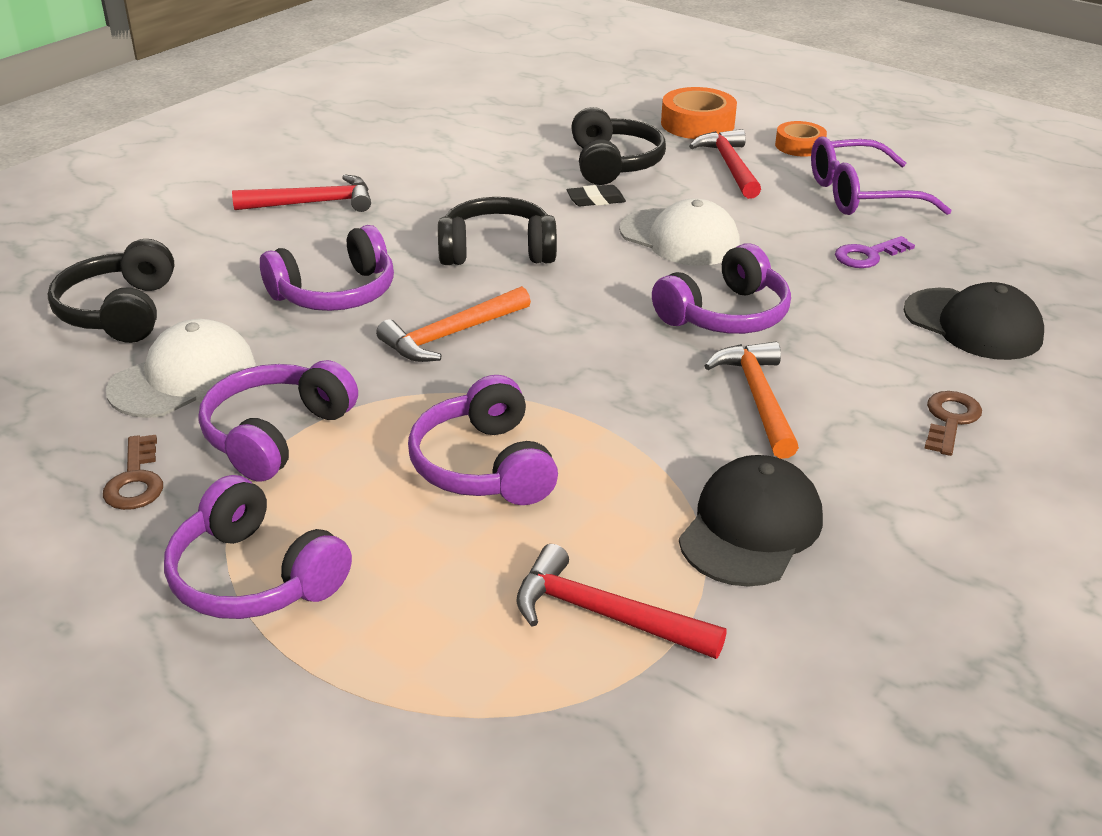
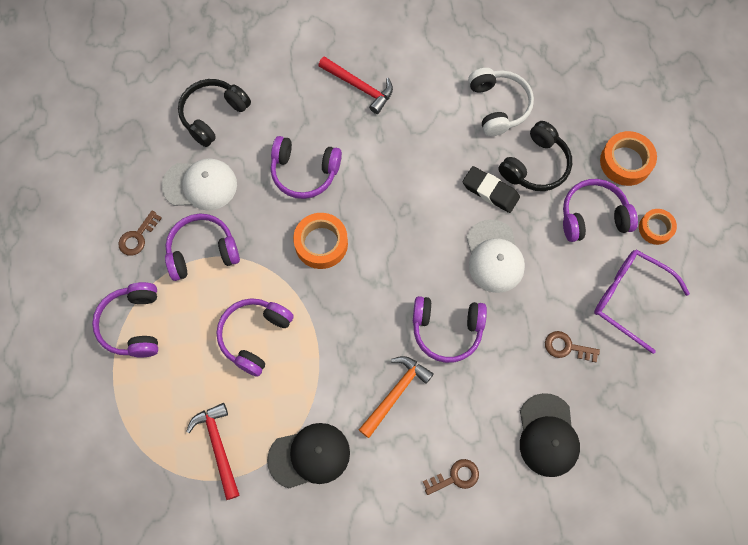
camera: 45 degrees right, 35 degrees up
(451, 335) = (321, 243): orange hammer -> orange tape
(497, 250) = (401, 196): black headphones -> none
(506, 148) = (498, 106): none -> white headphones
(595, 200) = (490, 191): black eraser -> black eraser, size x1.57
(729, 166) = (593, 216): red hammer -> purple headphones
(868, 255) = (567, 347): purple key -> brown key

